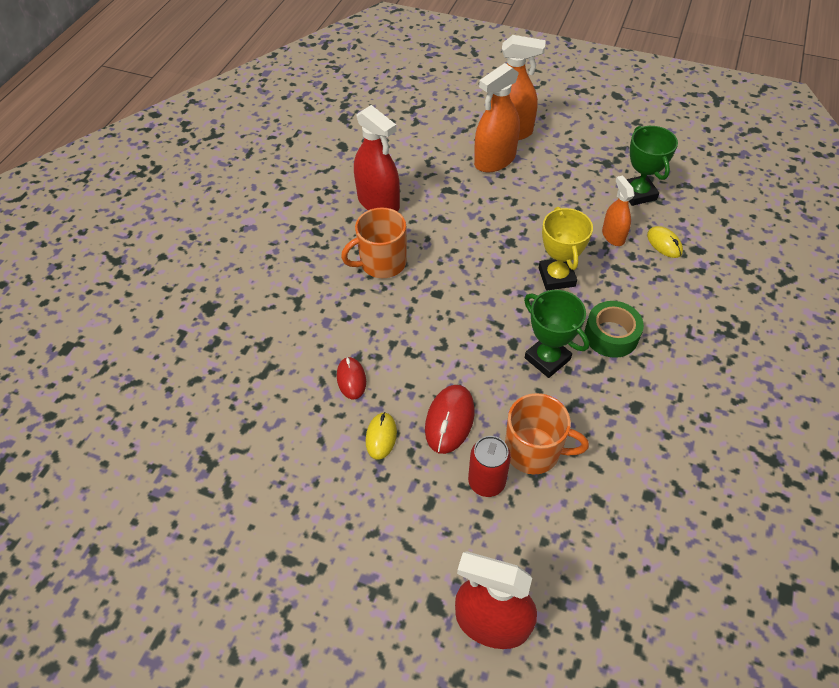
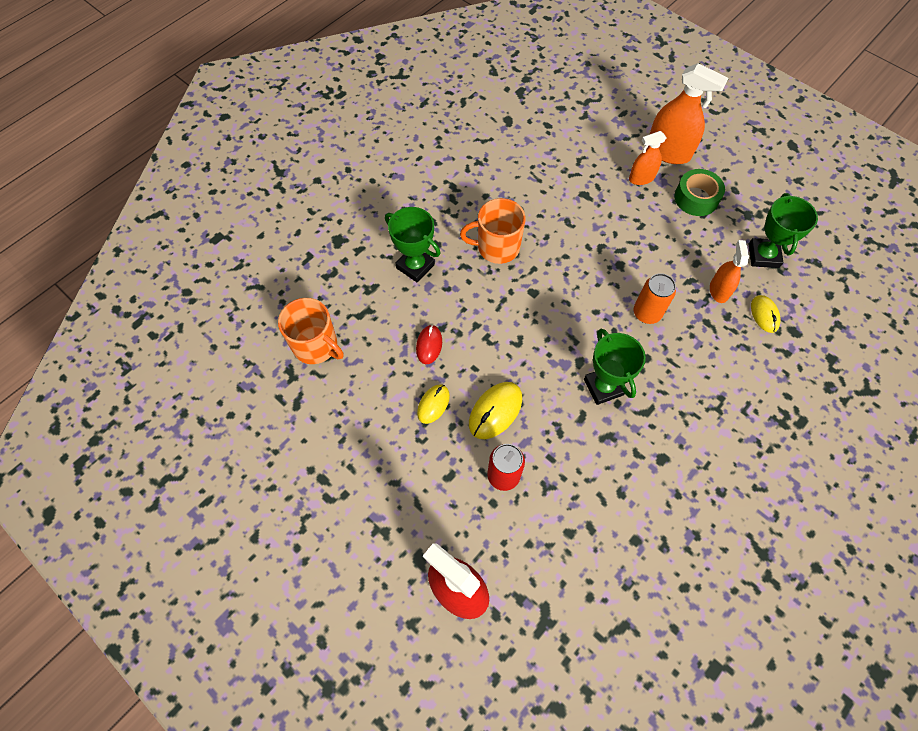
camera: 20 degrees right, 10 degrees up
(304, 307) = (415, 266): none -> green trophy
(378, 202) = (517, 187): red spray bottle -> none
(449, 420) = (495, 411): red mouse -> yellow mouse
(495, 160) = (641, 178): orange spray bottle -> orange spray bottle, size x0.59
(534, 451) = (555, 464): orange mug -> orange mug (316, 346)
(556, 277) = (647, 313): yellow trophy -> orange can
(611, 335) = (671, 385): green tape -> green tape (696, 198)

